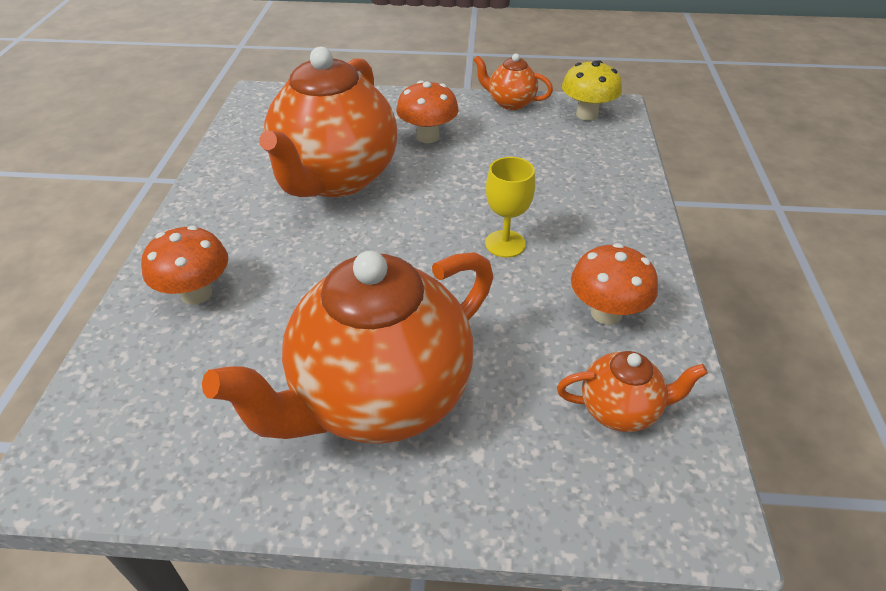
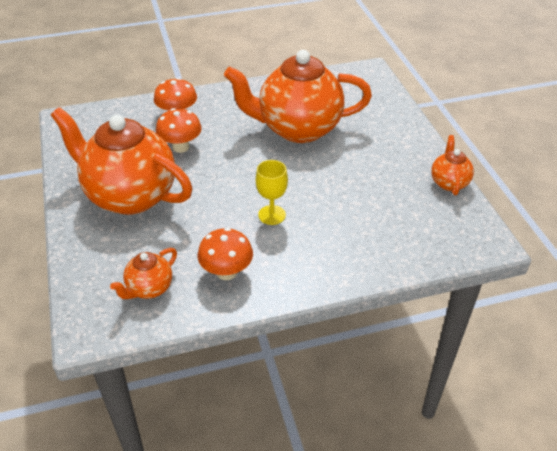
camera: 70 degrees right, 0 degrees up
(428, 136) = (371, 153): orange mushroom -> orange mushroom (181, 147)
(587, 114) = (465, 228): yellow mushroom -> none
(620, 410) = (149, 288): orange teapot -> orange teapot turned 60 degrees clockwise

